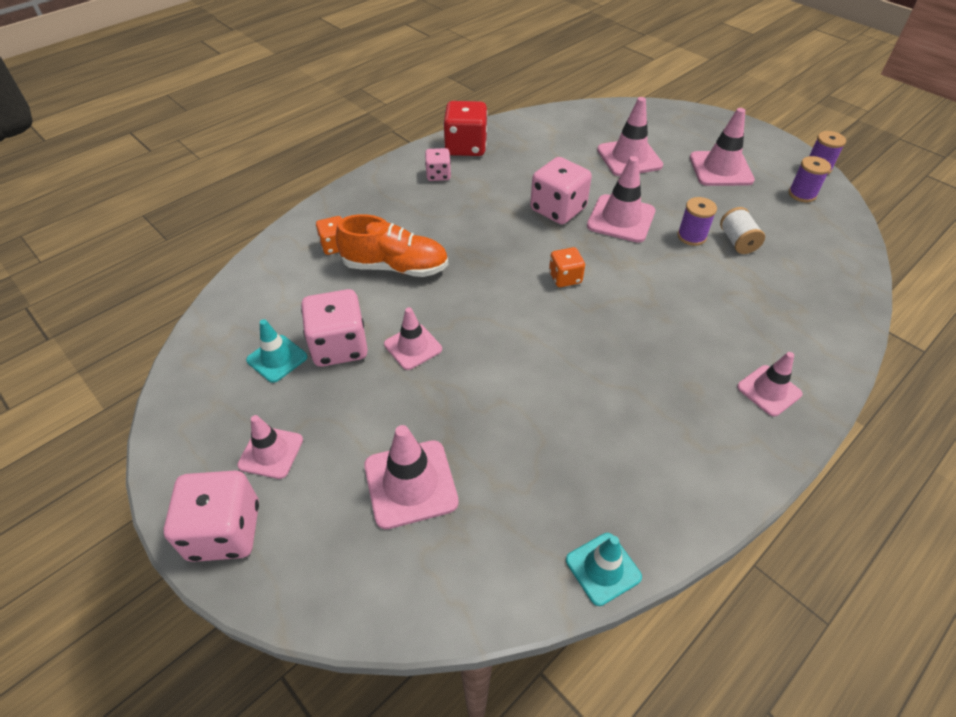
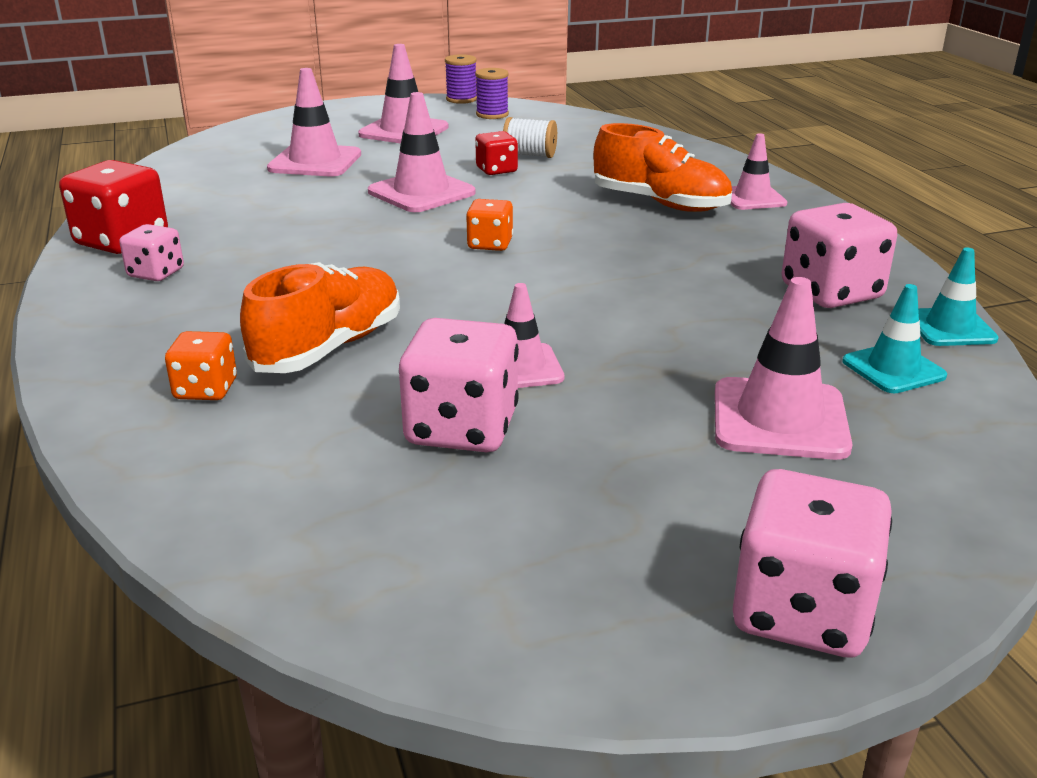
camera: 65 degrees left, 20 degrees down
(271, 452) = (652, 535): pink traffic cone -> none
(277, 358) = (434, 495): turquoise traffic cone -> turquoise traffic cone (893, 369)
(558, 209) = (355, 218): pink dice -> pink dice (831, 292)
(691, 236) = (496, 170): purple spool -> red dice
(707, 338) = (660, 203): none -> orange shoe

